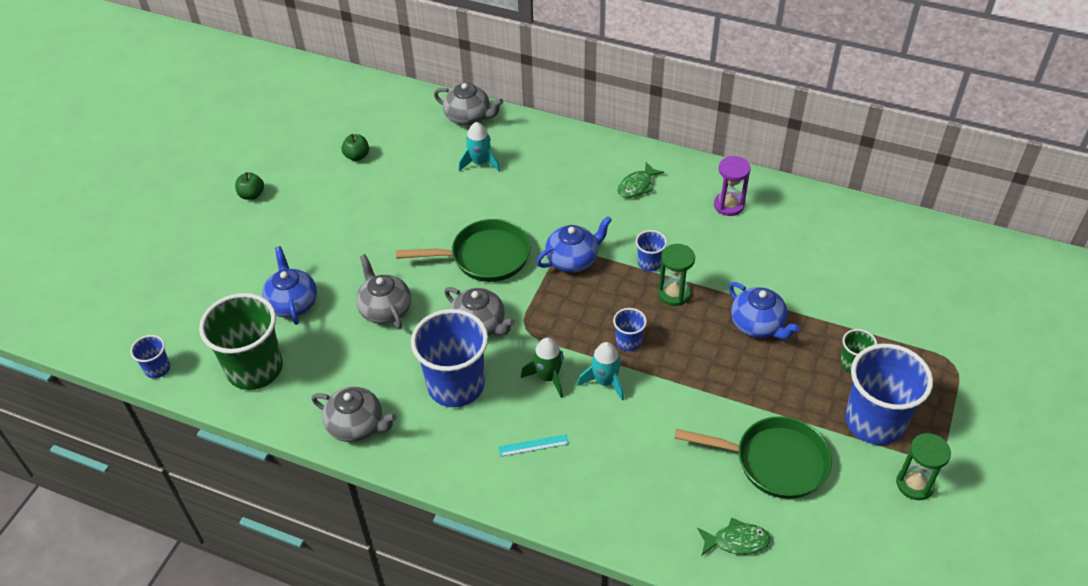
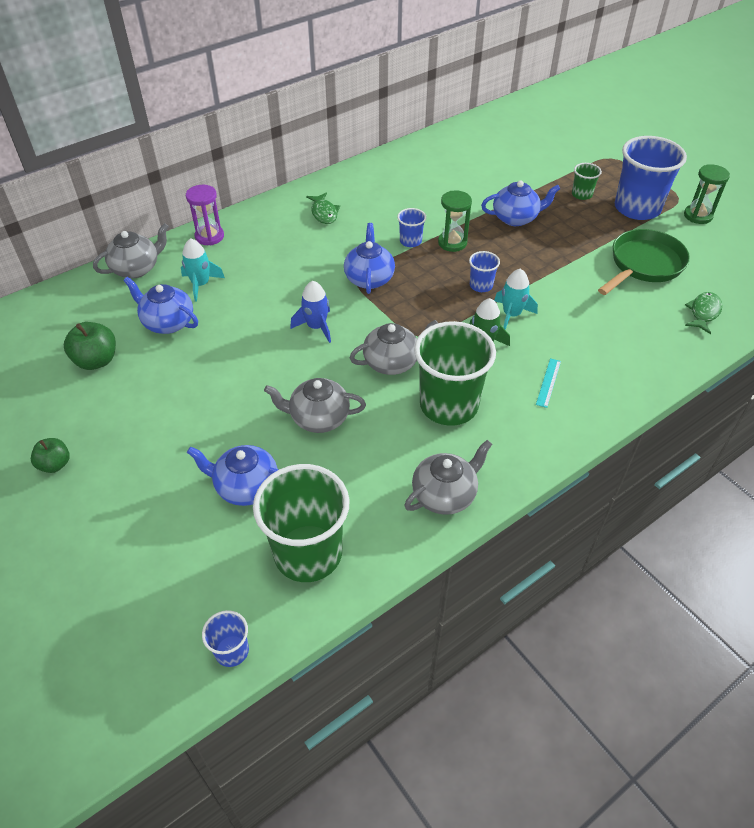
camera: 60 degrees left, 0 degrees up
(357, 156) = (96, 360): green apple -> green apple, size x1.53
(423, 169) = (168, 322): none -> blue teapot
(456, 385) = (449, 405): blue cup -> green cup
(485, 257) = (316, 327): green pan -> blue rocket
(728, 205) = (389, 181): purple hourglass -> purple hourglass (209, 236)

